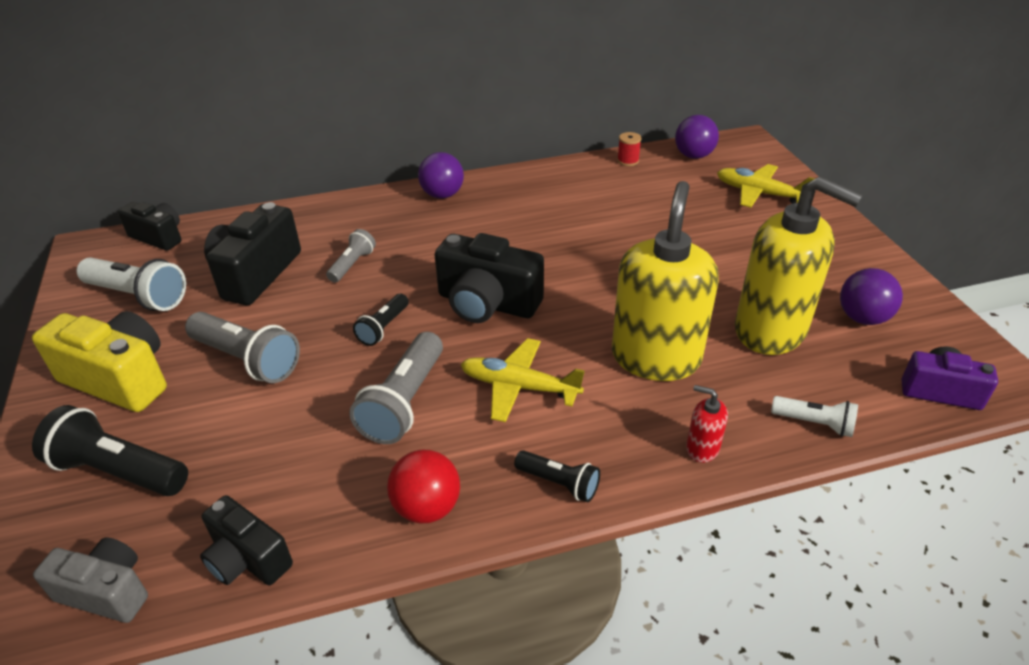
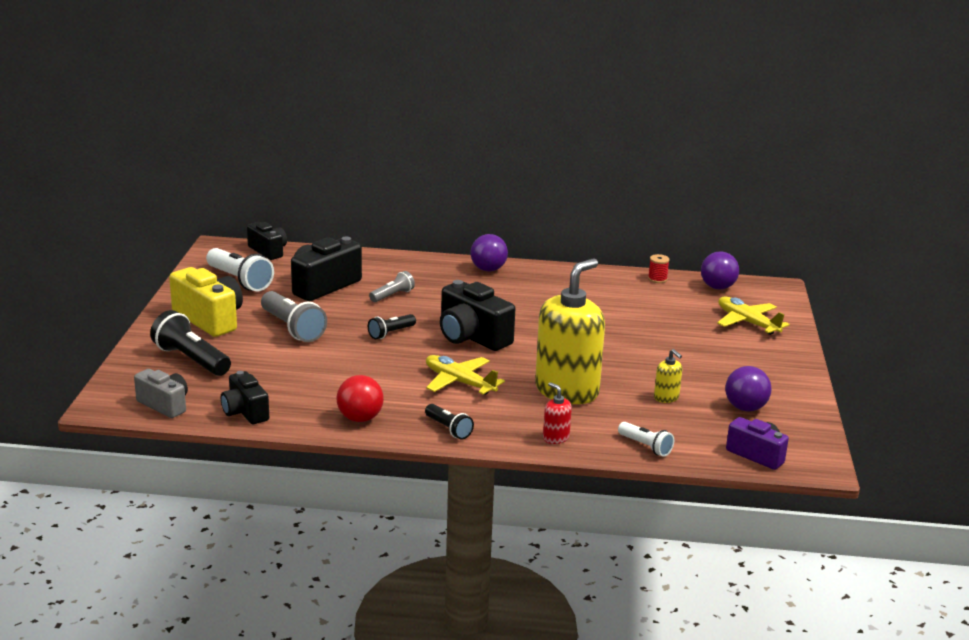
camera: 20 degrees right, 15 degrees down
(404, 402) = (379, 371): grey flashlight -> none
(771, 330) = (666, 398): yellow soap dispenser -> yellow soap dispenser, size x0.40

